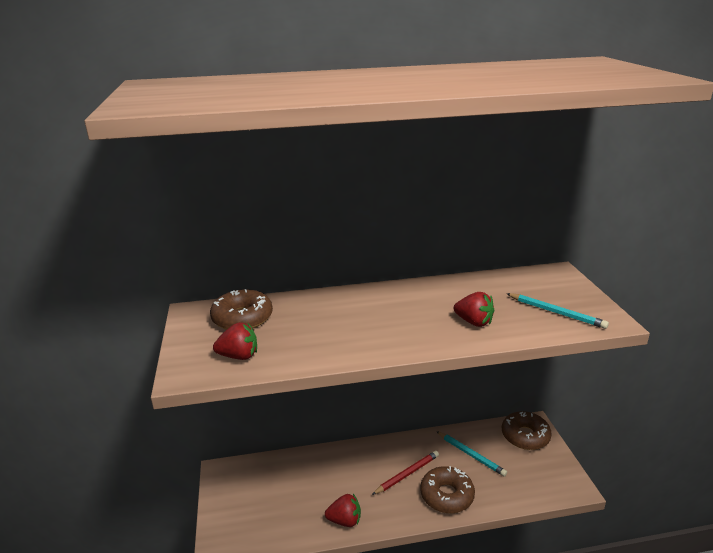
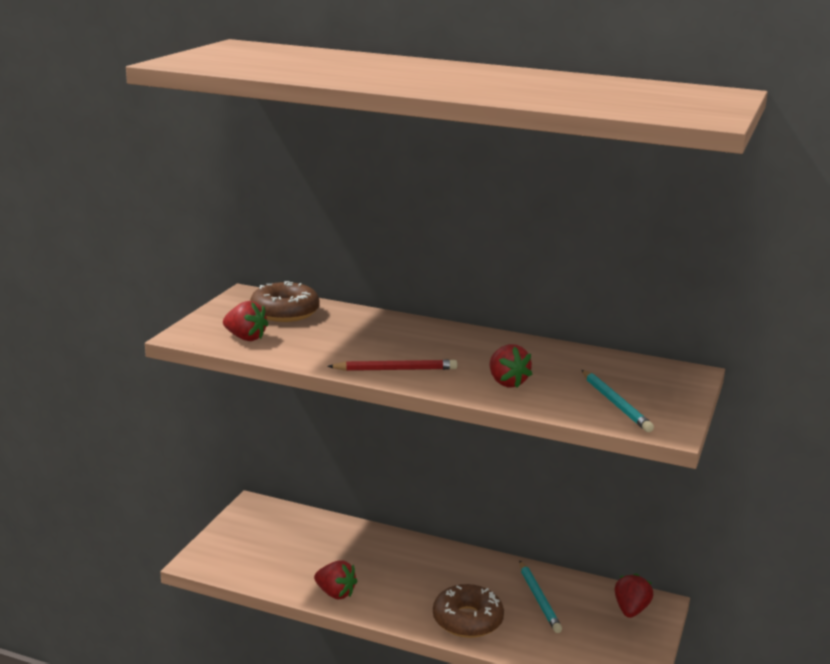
camera: 30 degrees right, 5 degrees down
(407, 474) = (443, 585): red pencil -> red pencil (395, 369)
(525, 436) = (631, 610): brown donut -> red strawberry

